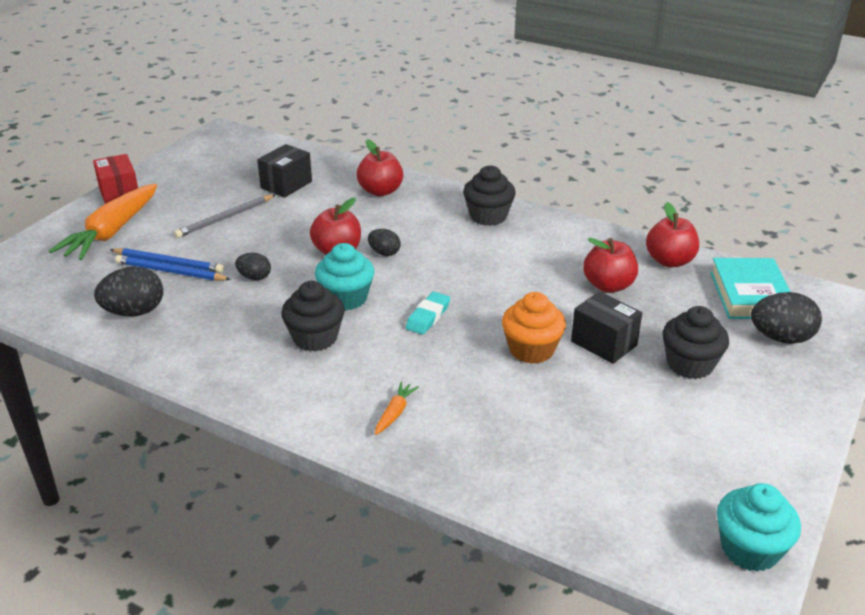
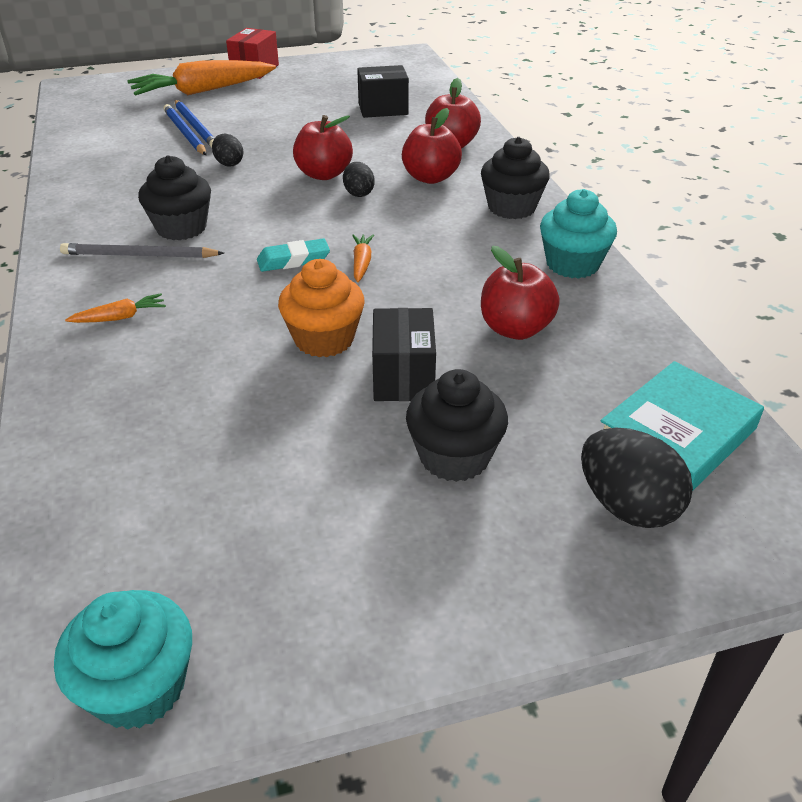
camera: 45 degrees right, 5 degrees up
(134, 312) = (113, 148): black egg -> none
(225, 218) = (291, 114): grey pencil -> grey pencil (139, 255)
(346, 298) = (260, 211): turquoise cupcake -> turquoise cupcake (572, 264)
(470, 295) = (361, 263): none -> orange carrot
(669, 261) = (637, 344): red apple -> red apple (430, 177)

